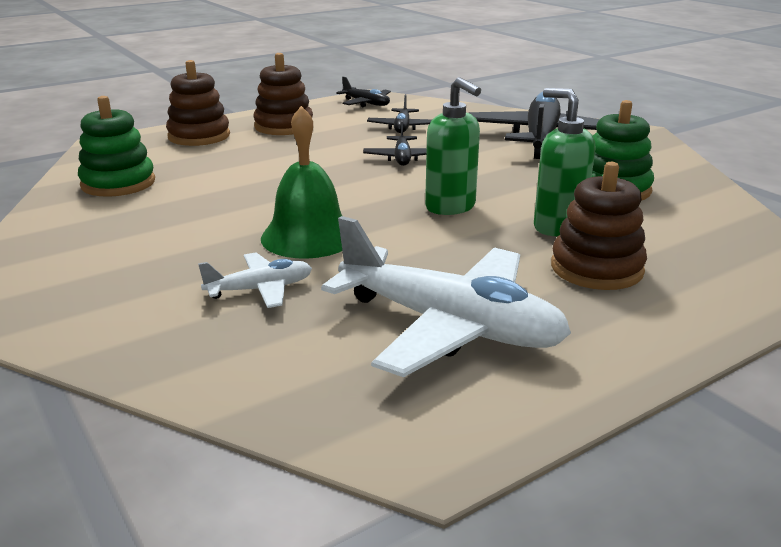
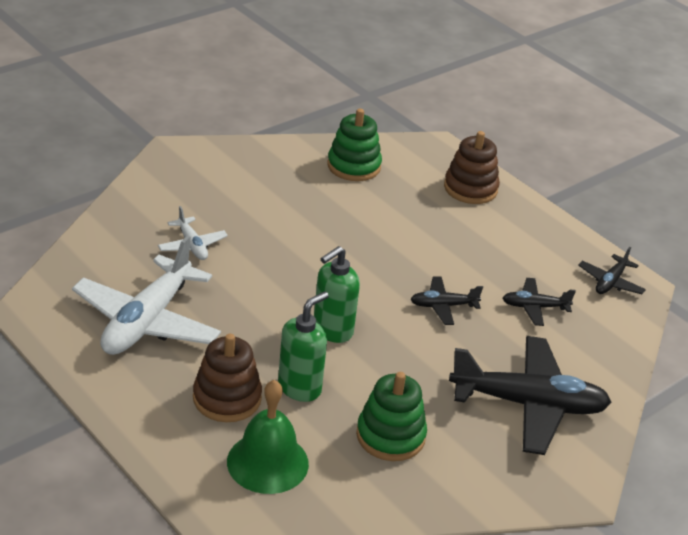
camera: 80 degrees right, 10 degrees up
(284, 126) = (513, 232): brown stacking toy -> none
(308, 236) = (270, 260): green bell -> green bell (267, 462)

